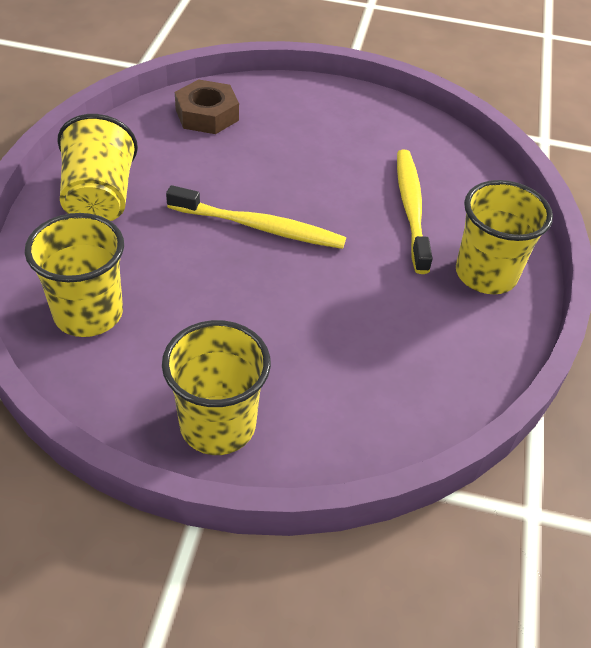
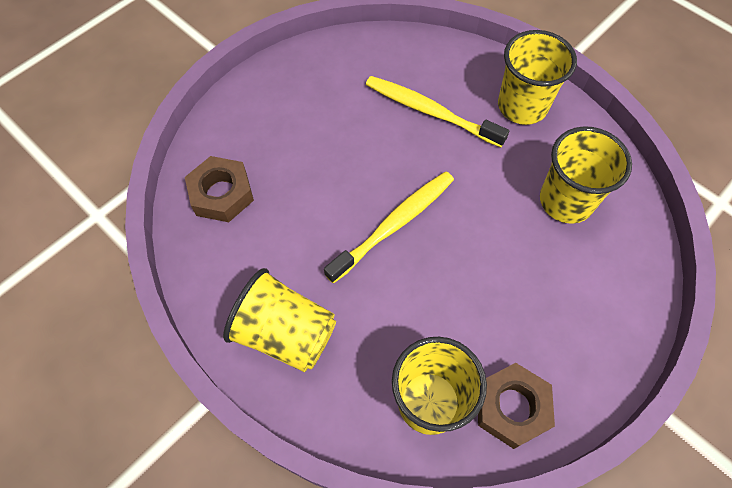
camera: 55 degrees left, 15 degrees up
(117, 378) = (512, 407): none -> brown nut
(217, 425) = (589, 354): yellow cup -> yellow cup (566, 201)

